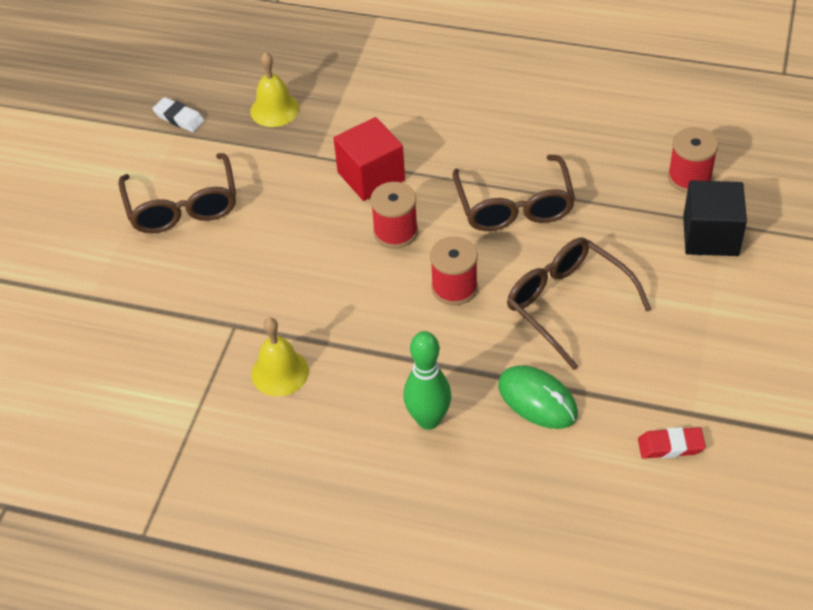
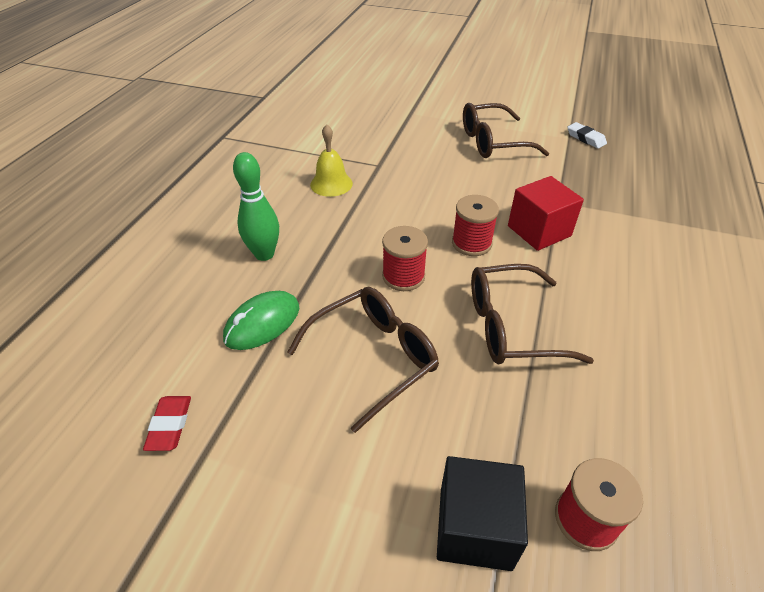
camera: 90 degrees right, 5 degrees down
(179, 118) = (585, 138): white eraser -> white eraser turned 75 degrees counterclockwise
(274, 109) = (609, 180): yellow bell -> none

